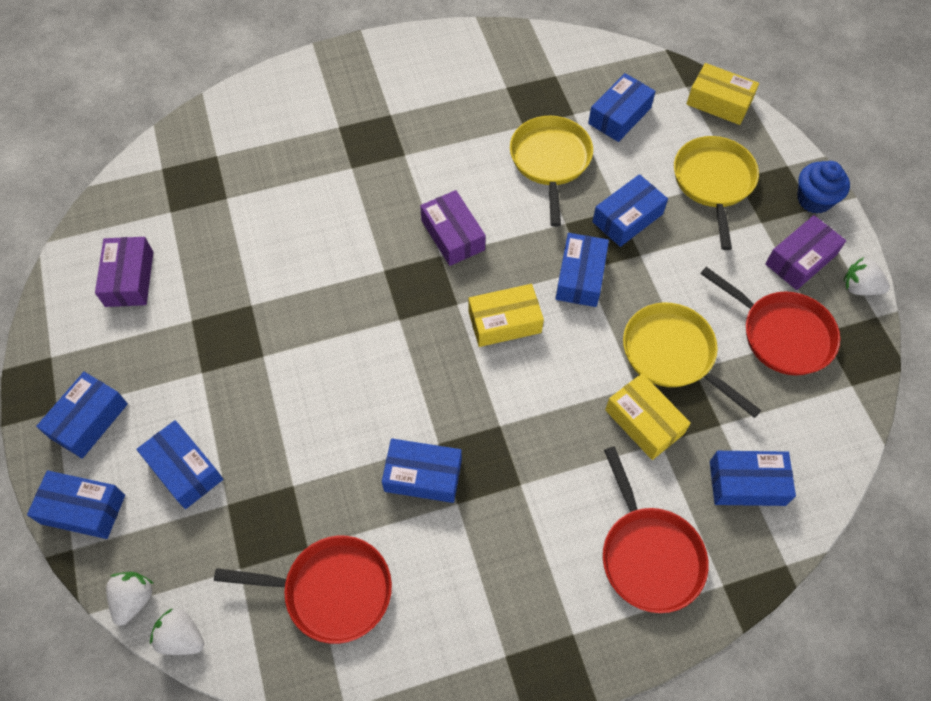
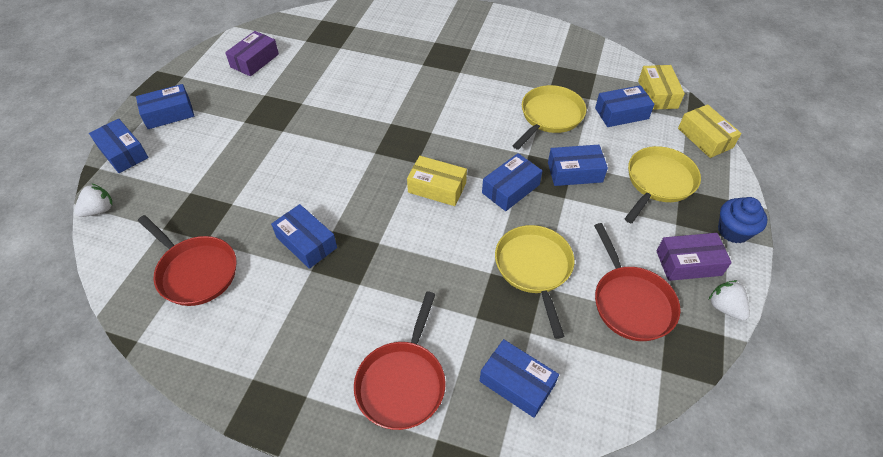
camera: 35 degrees right, 10 degrees down
(182, 637) = (100, 244): white strawberry -> none
(184, 469) = (187, 162): blue box -> none
(453, 235) = (449, 126): purple box -> none
(644, 422) = (476, 297): yellow box -> yellow box (657, 94)

